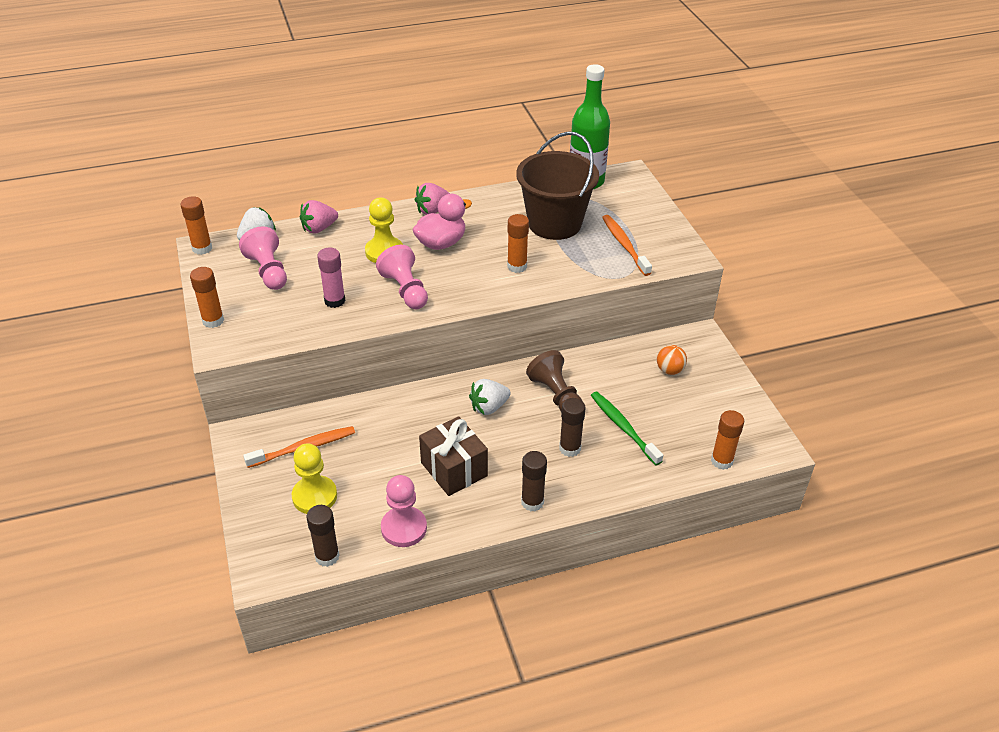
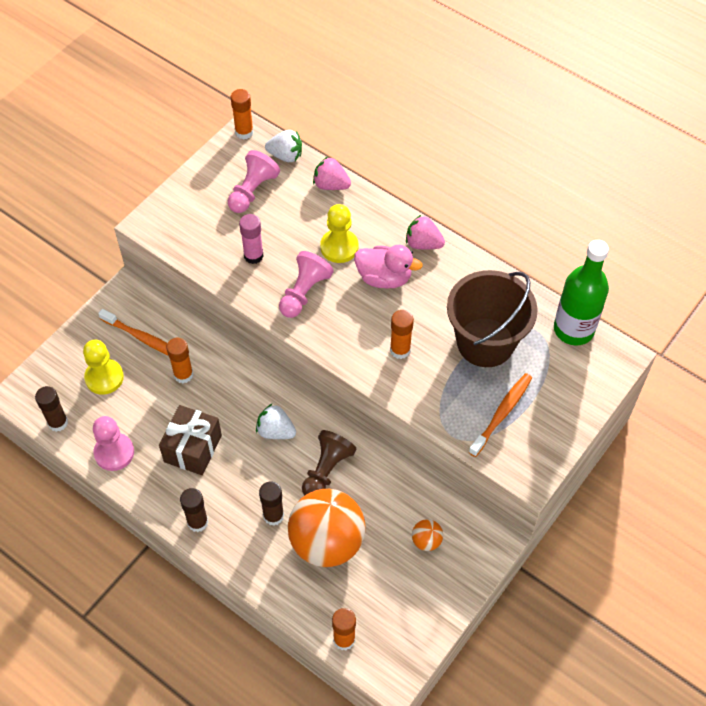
camera: 55 degrees right, 15 degrees up
(213, 321) = (172, 199): orange glue stick -> orange glue stick (183, 375)
(623, 427) = (327, 542): green toothbrush -> orange ball

